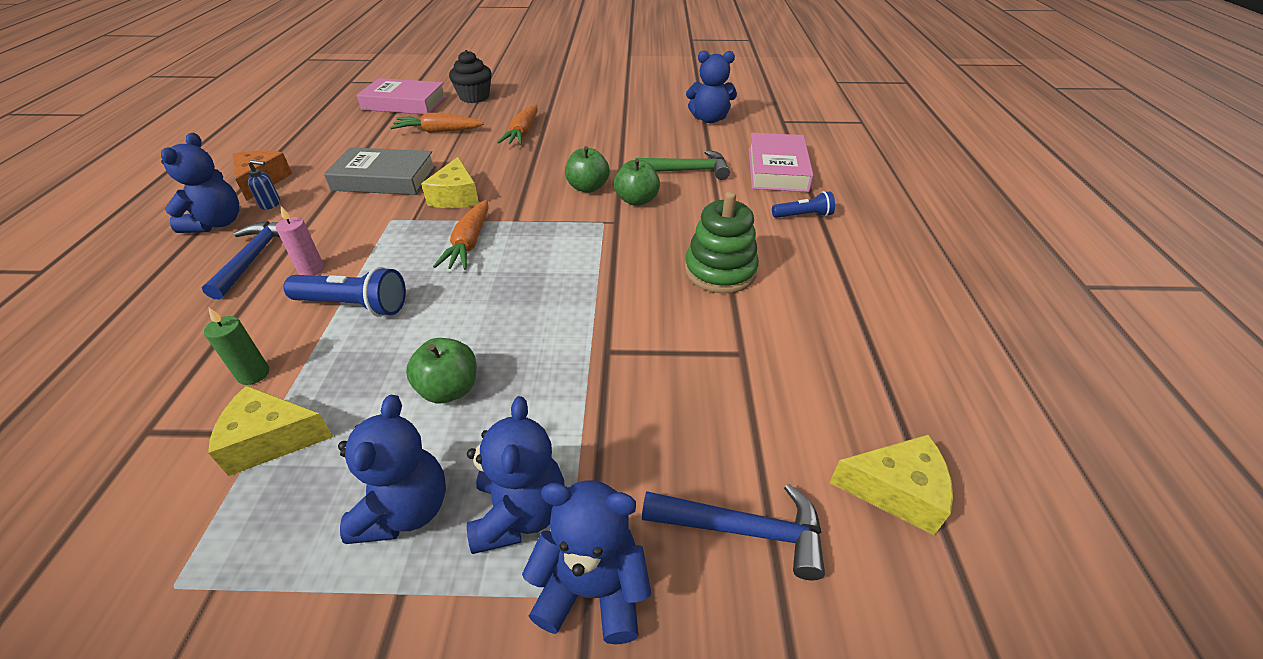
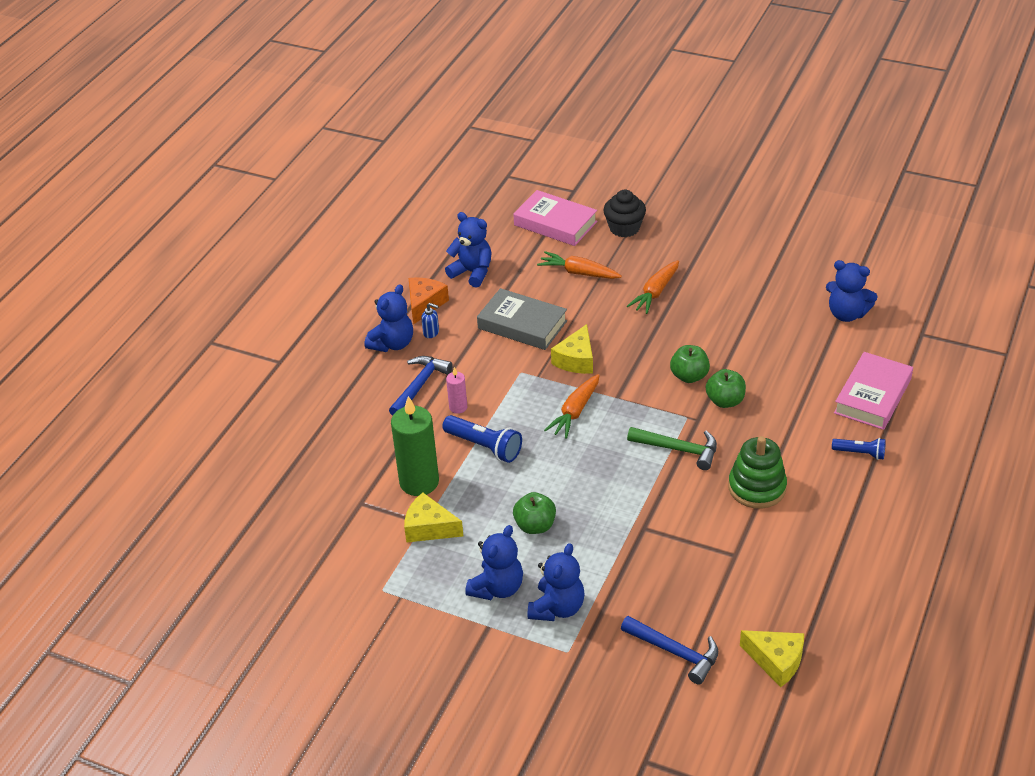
camera: 25 degrees right, 0 degrees up
(253, 374) = (419, 482): green candle -> green candle, size x2.06
(592, 590) = (583, 653): blue teddy bear -> blue teddy bear (472, 272)
(687, 170) = (787, 378): green hammer -> green hammer (678, 449)

